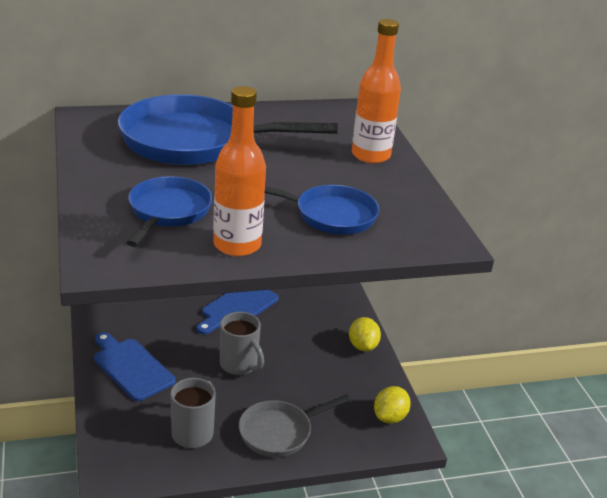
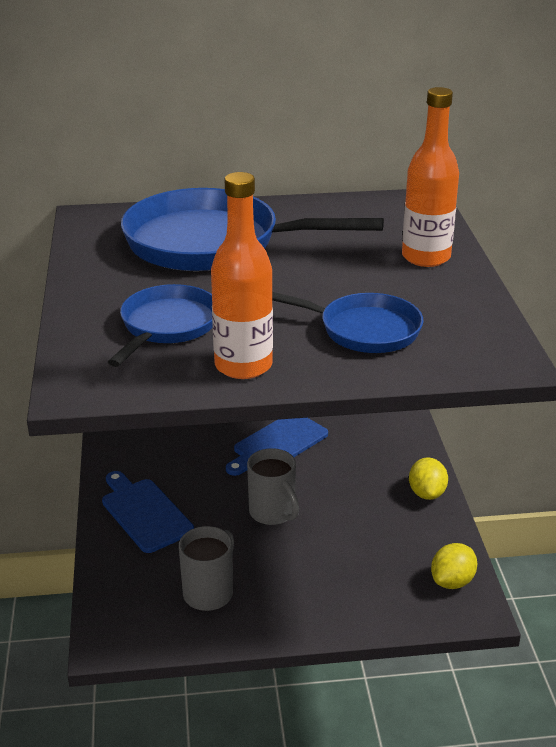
camera: 10 degrees right, 0 degrees up
(279, 432) = (313, 595): grey pan -> none

